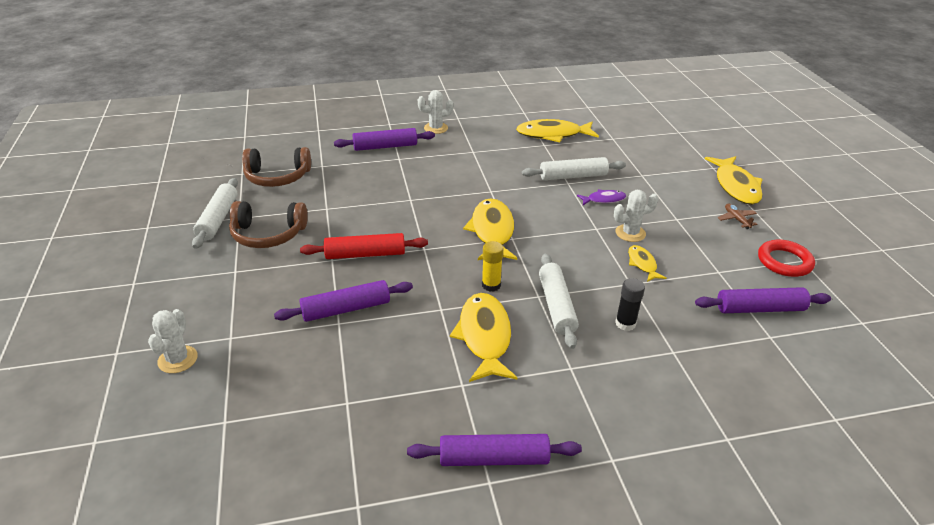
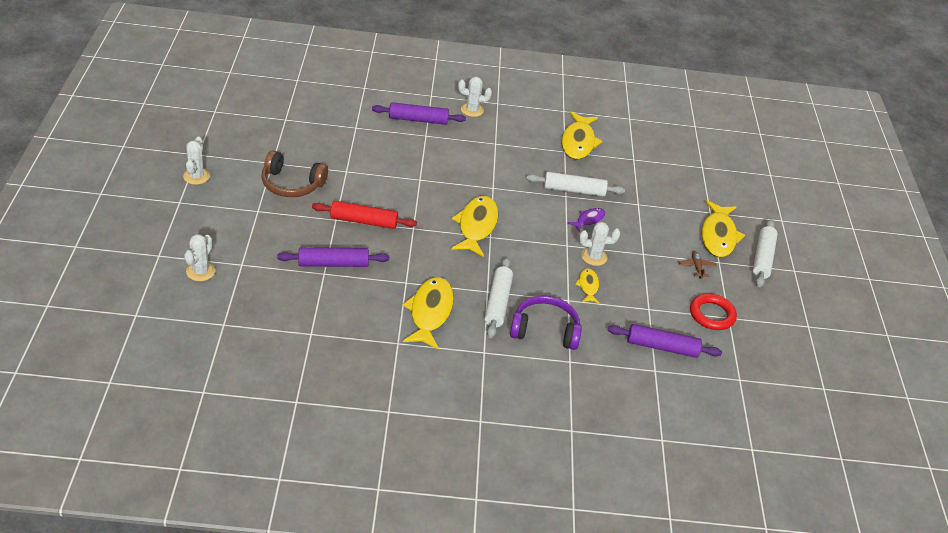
camera: 10 degrees right, 5 degrees up
(150, 250) = (196, 176): none -> white cactus
(218, 219) = (255, 160): white rolling pin -> white rolling pin (762, 258)
(277, 177) = (314, 130): brown headphones -> none
(491, 285) = (454, 273): yellow glue stick -> none
(493, 459) = (398, 397): purple rolling pin -> none
(552, 135) = (578, 142): yellow fish -> yellow fish turned 90 degrees counterclockwise
(604, 199) = (589, 220): purple fish -> purple fish turned 45 degrees counterclockwise
(625, 323) = (545, 330): black glue stick -> purple headphones

